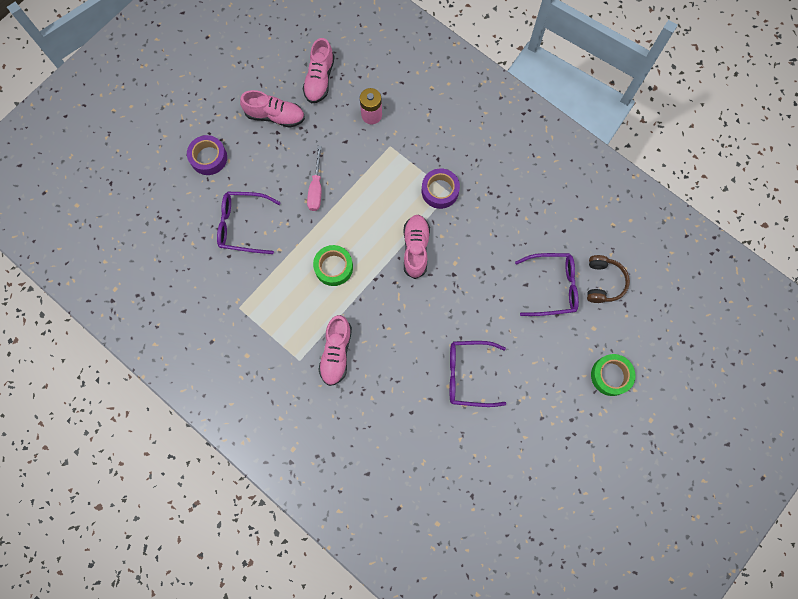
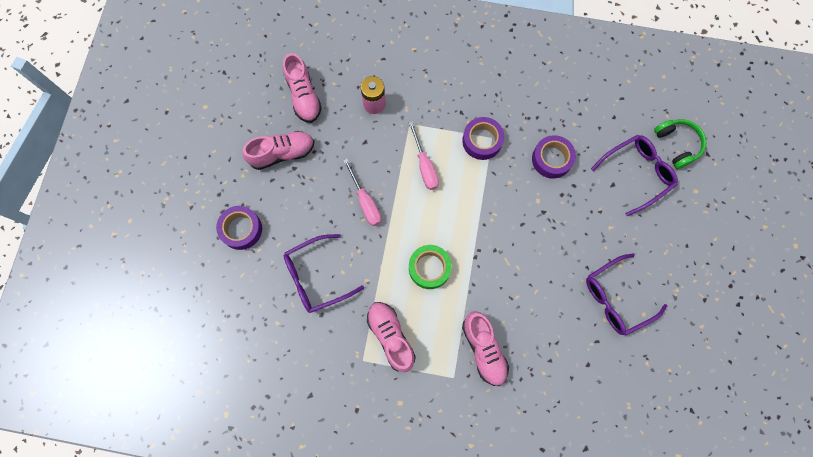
camera: 30 degrees left, 0 degrees up
(380, 186) = (424, 166): none -> pink screwdriver
(416, 249) = (494, 207): pink shoe -> pink shoe (391, 337)
(488, 236) = (551, 159): none -> purple tape
(603, 282) = (677, 145): brown headphones -> green headphones
(610, 376) = (737, 225): green tape -> none

